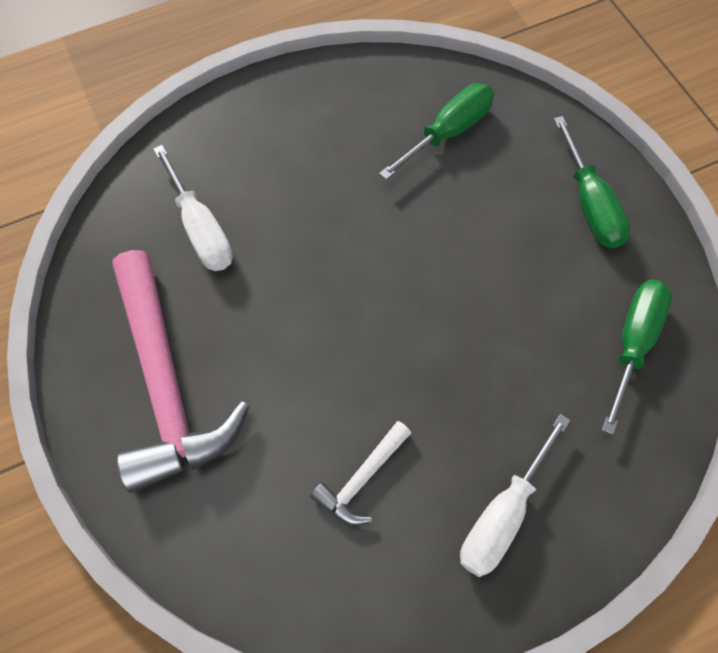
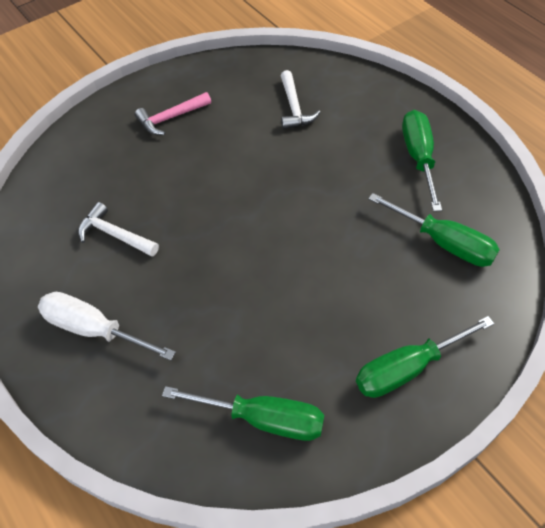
camera: 80 degrees right, 10 degrees down
(166, 385) = (170, 118): pink hammer -> pink hammer, size x0.46
(200, 228) = (294, 108): white screwdriver -> white hammer
(325, 121) = (418, 158): none -> green screwdriver

